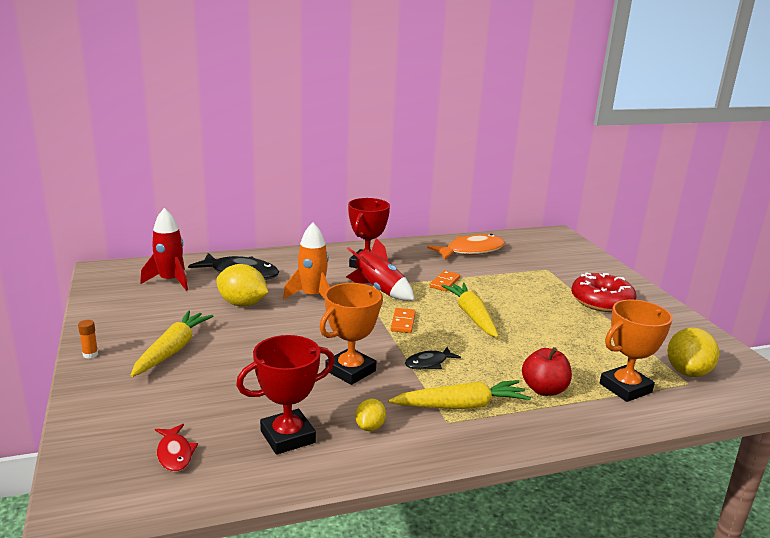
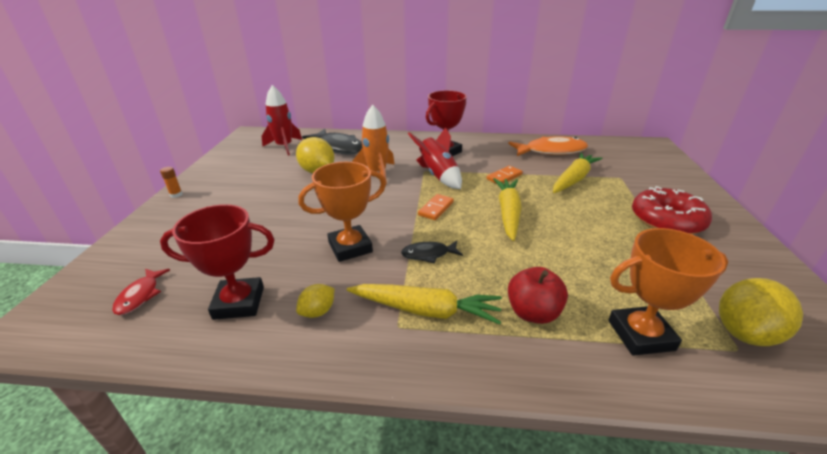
camera: 25 degrees right, 10 degrees up
(172, 350) = (232, 201): yellow carrot -> yellow carrot (574, 179)

